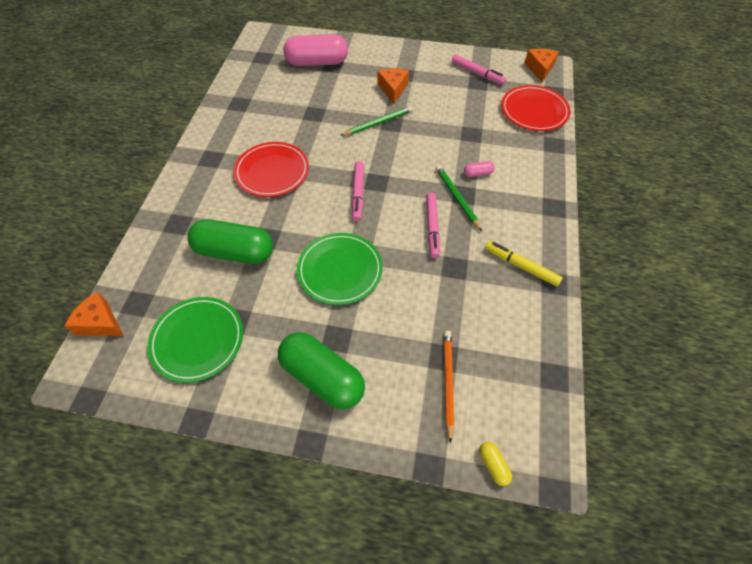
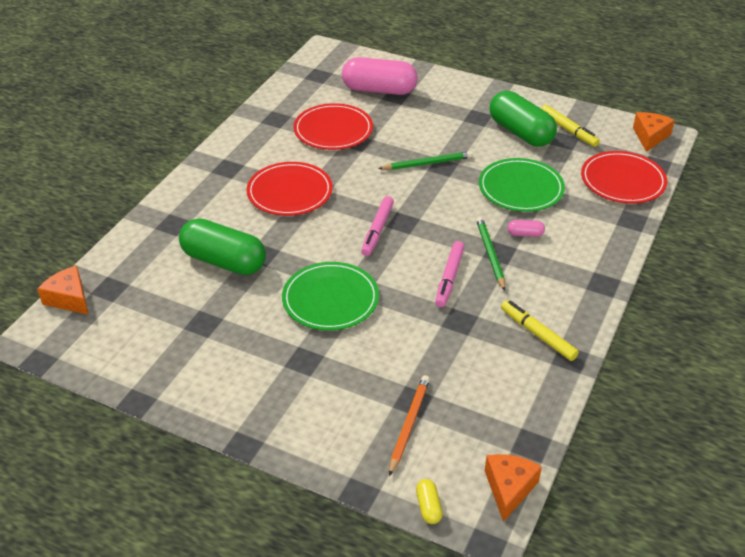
camera: 15 degrees right, 15 degrees down
(197, 340) = (160, 333): green plate -> green plate (521, 188)
(291, 106) = (333, 130): none -> red plate
(322, 377) = (277, 392): green capsule -> green capsule (520, 132)
(393, 89) = (458, 131): orange cheese -> orange cheese (509, 489)
(477, 73) = (568, 130): pink marker -> yellow marker

